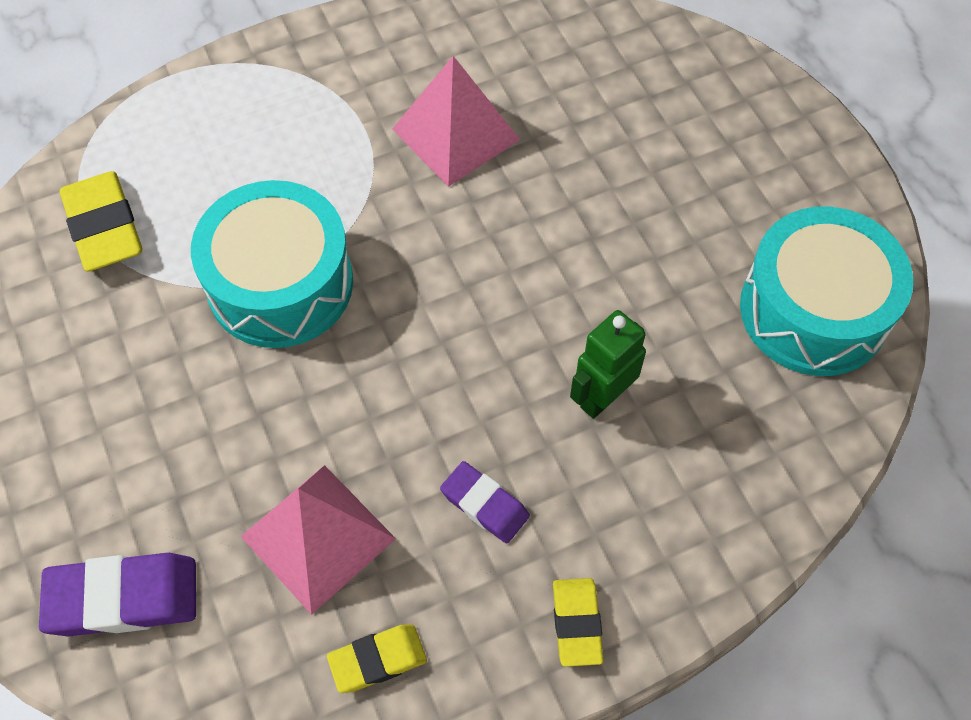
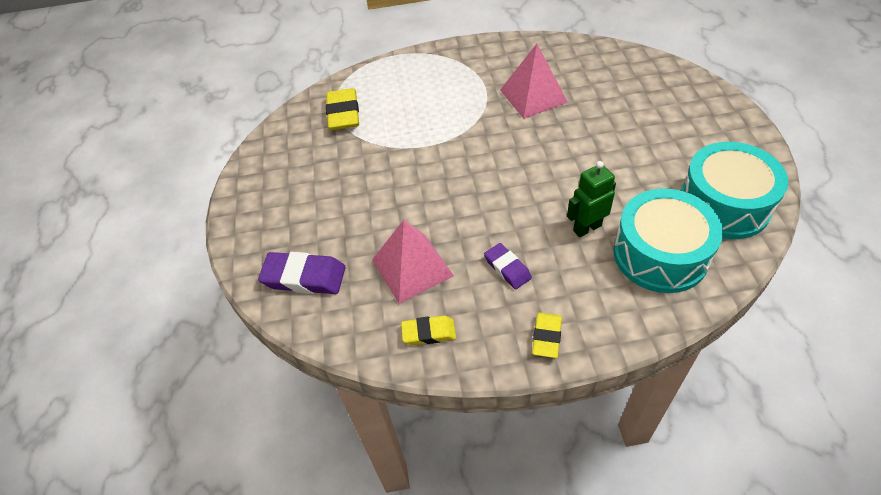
camera: 20 degrees right, 10 degrees down
(280, 284) = (424, 149): turquoise drum -> turquoise drum (660, 254)

